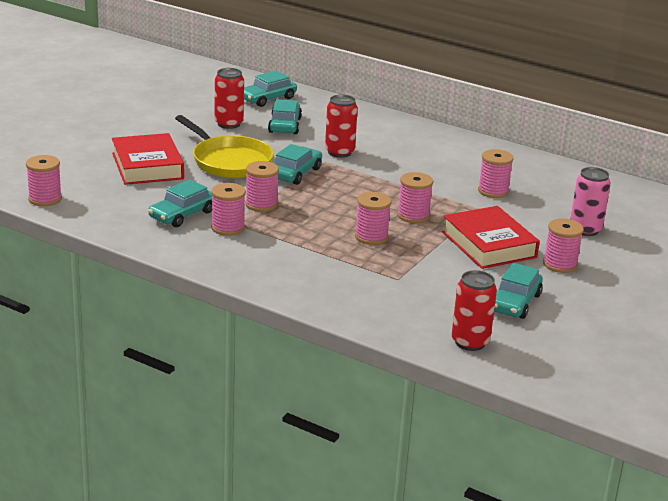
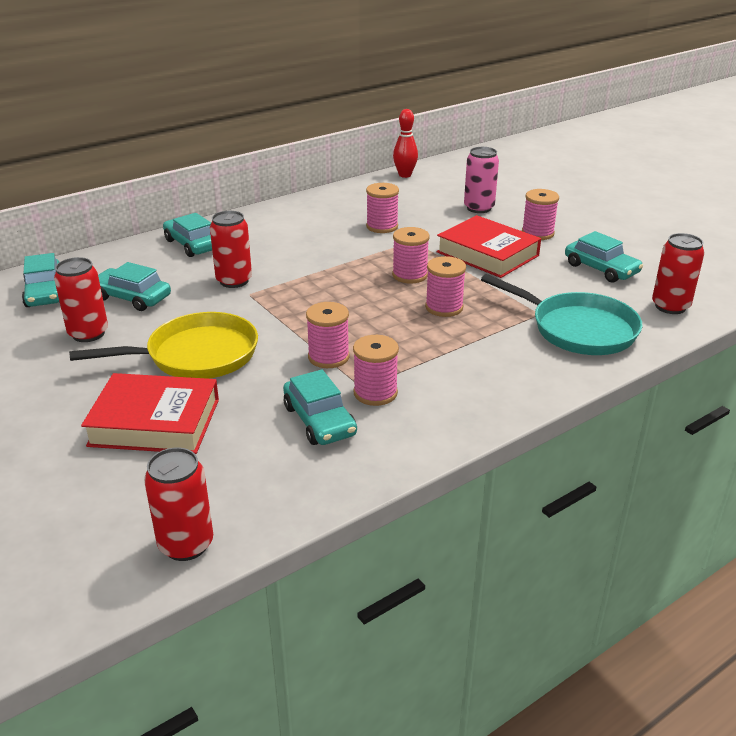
camera: 65 degrees left, 5 degrees up
(45, 199) = (186, 544): pink spool -> red can
(295, 173) = (264, 318): turquoise car -> turquoise car (192, 244)
(386, 298) = (578, 329): none -> turquoise pan
(489, 244) = (487, 254): red book -> red book turned 45 degrees clockwise
(620, 185) = (405, 175): none -> red bowling pin

